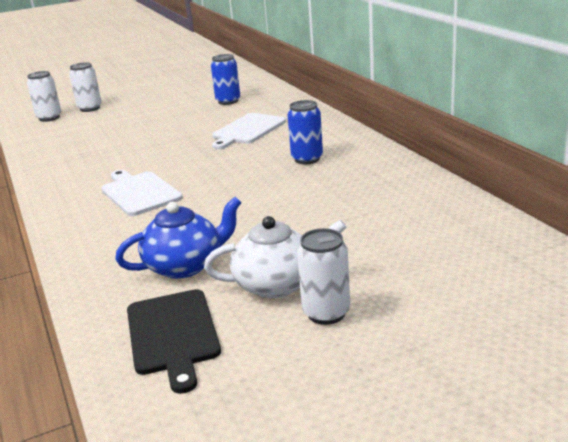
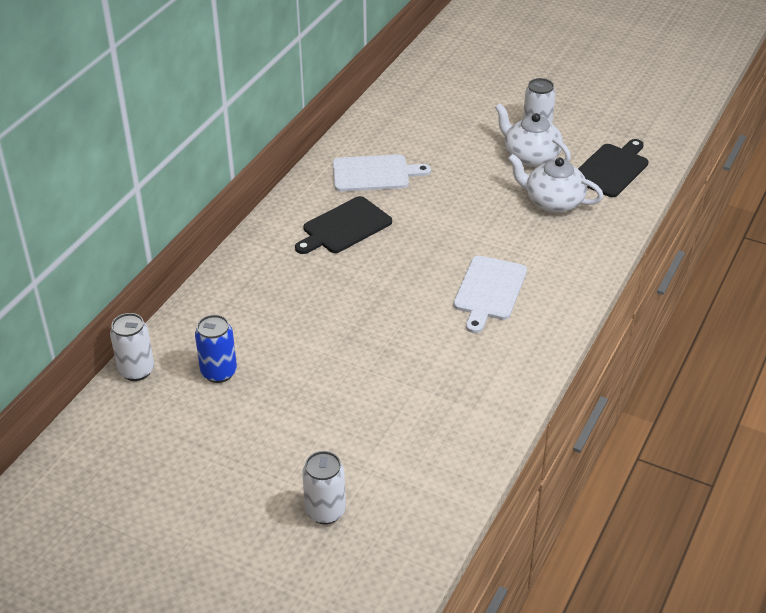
camera: 130 degrees left, 15 degrees up
(49, 118) = (387, 532): white can -> white can (136, 370)
(185, 265) = (553, 202): blue teapot -> white teapot
(247, 130) = (302, 302): white cutting board -> white cutting board (374, 174)
(307, 159) = (344, 227): blue can -> black cutting board

